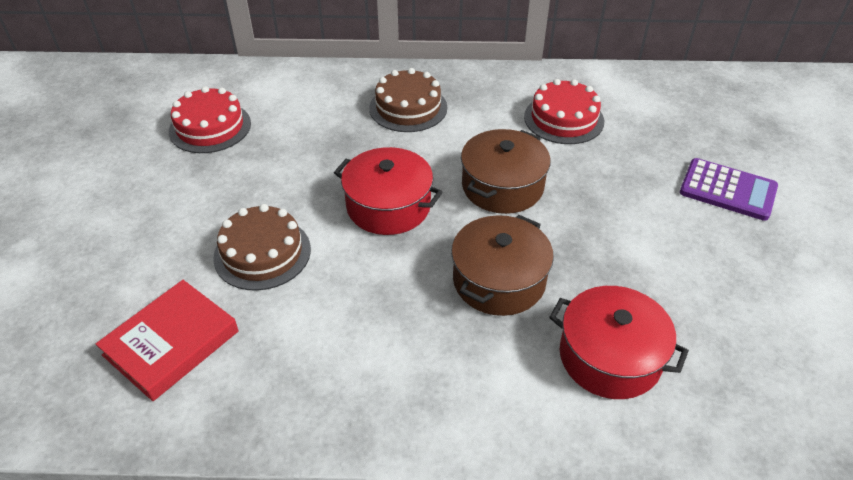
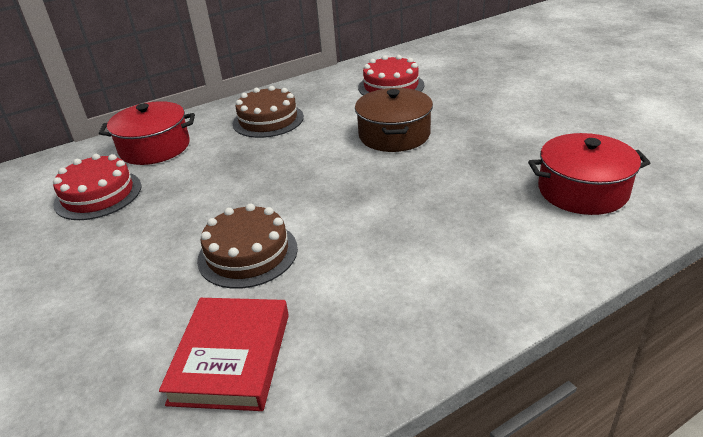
camera: 30 degrees left, 10 degrees down
(388, 206) = (322, 179): red pot -> red pot (155, 147)
(499, 280) = (458, 185): brown pot -> none
(727, 190) = (536, 82): purple calculator -> none

